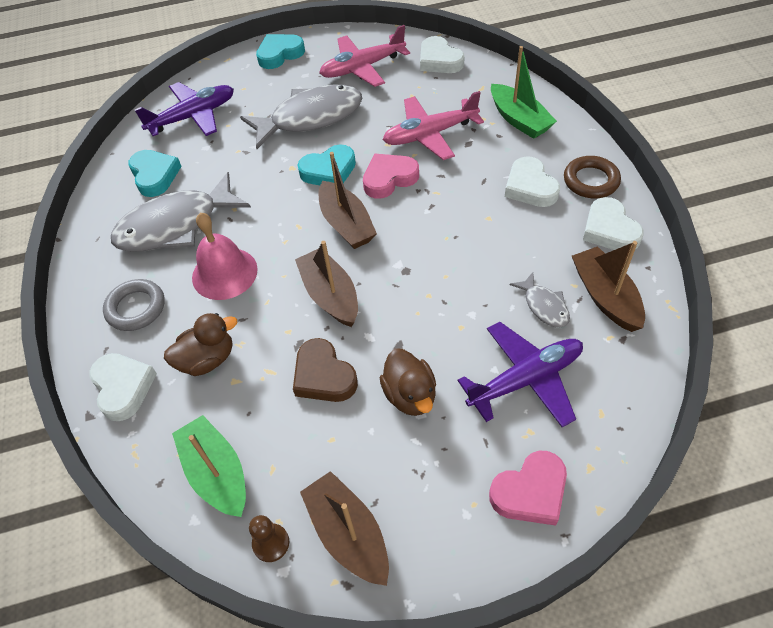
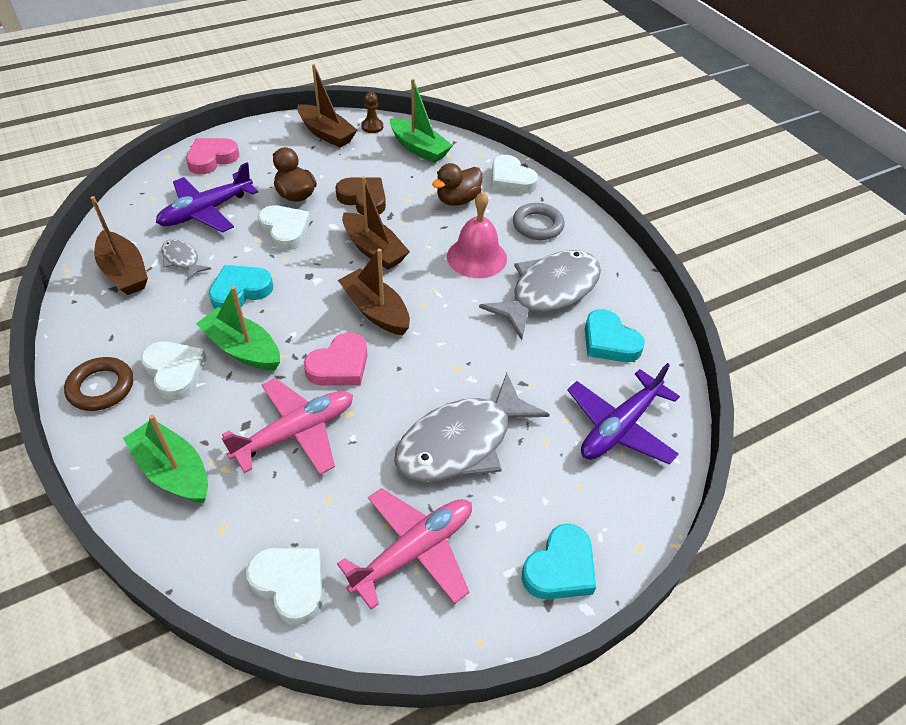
camera: 160 degrees right, 5 degrees down
(329, 171) = (412, 368): turquoise heart -> turquoise heart (240, 291)
(472, 201) = (242, 349): none -> green boat
(609, 230) = (99, 332): white heart -> white heart (285, 230)

